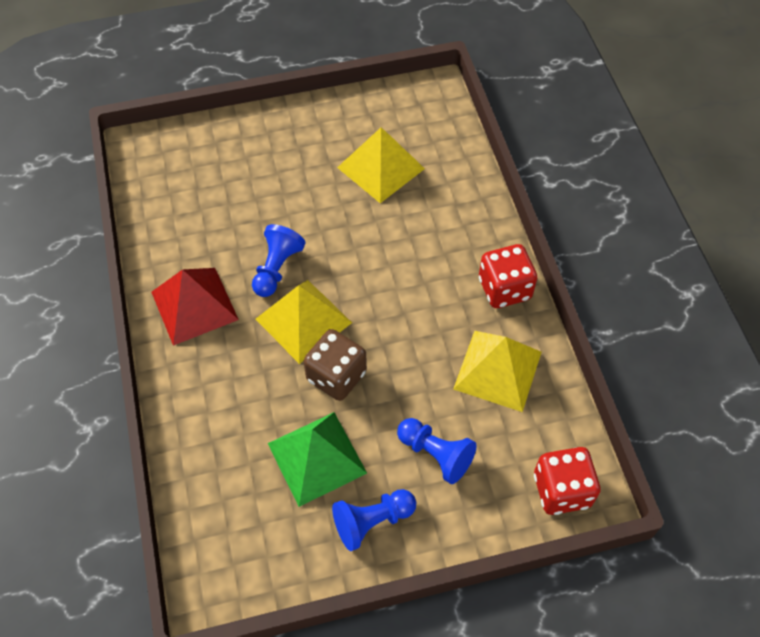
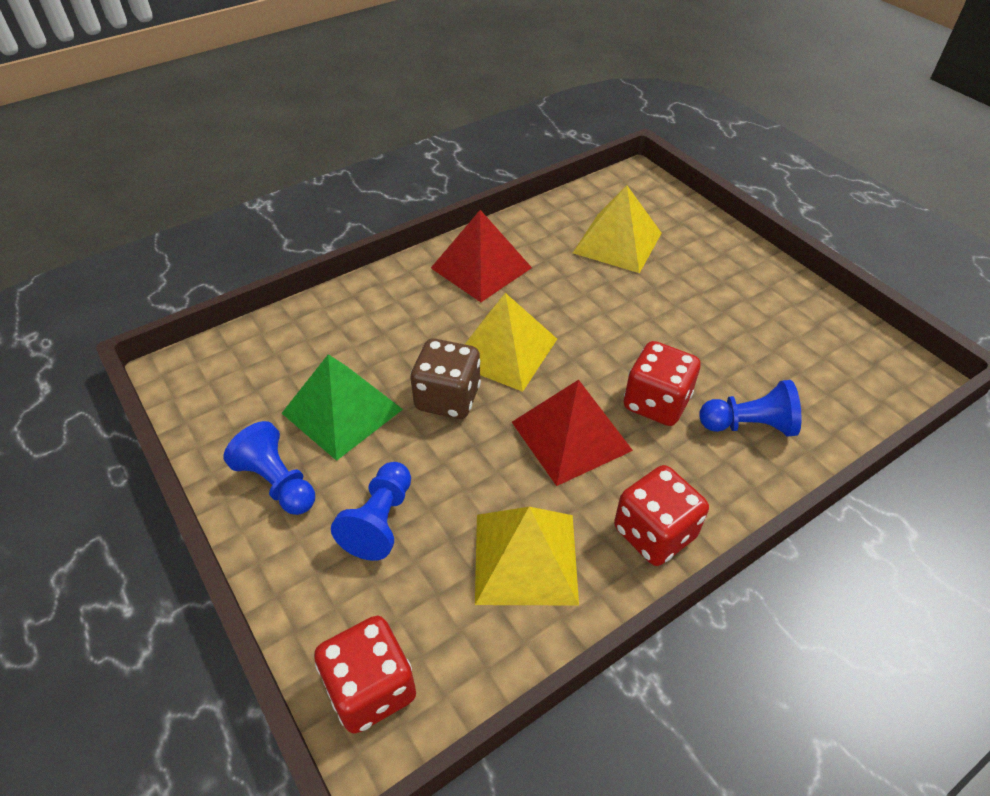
camera: 70 degrees right, 10 degrees down
(277, 268) = (557, 311): blue pawn -> blue pawn (748, 425)
(381, 168) = (749, 356): yellow pyramid -> yellow pyramid (617, 242)
(399, 242) = (656, 403): none -> red dice
(407, 306) = (571, 436): none -> red pyramid

